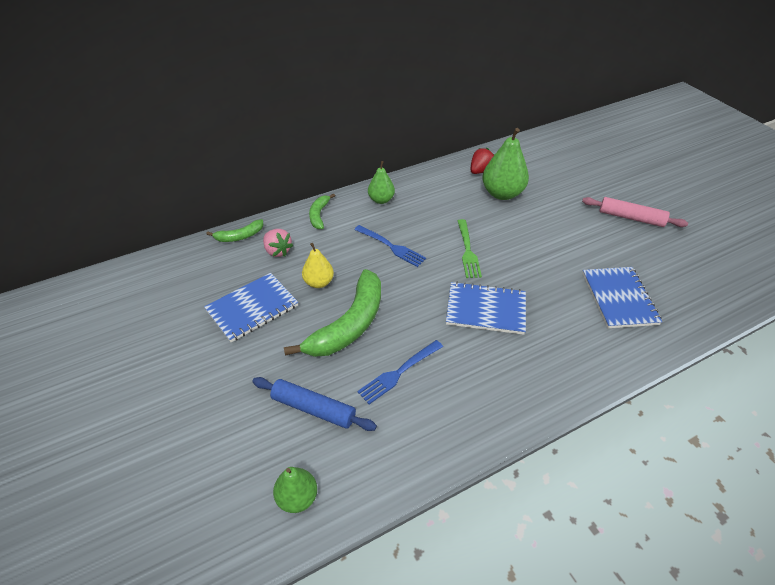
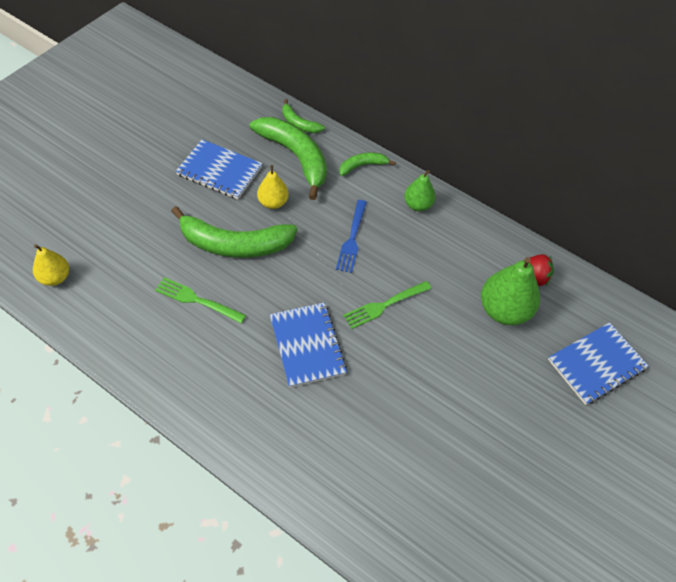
camera: 60 degrees right, 10 degrees up
(277, 251) = (296, 157): pink strawberry -> green banana
(297, 498) = (55, 277): green pear -> yellow pear
(313, 408) = (136, 255): blue rolling pin -> none
(399, 372) = (197, 300): blue fork -> green fork
(619, 298) = (391, 471): blue notebook -> blue notebook (596, 364)
(631, 218) = (550, 462): pink rolling pin -> none

